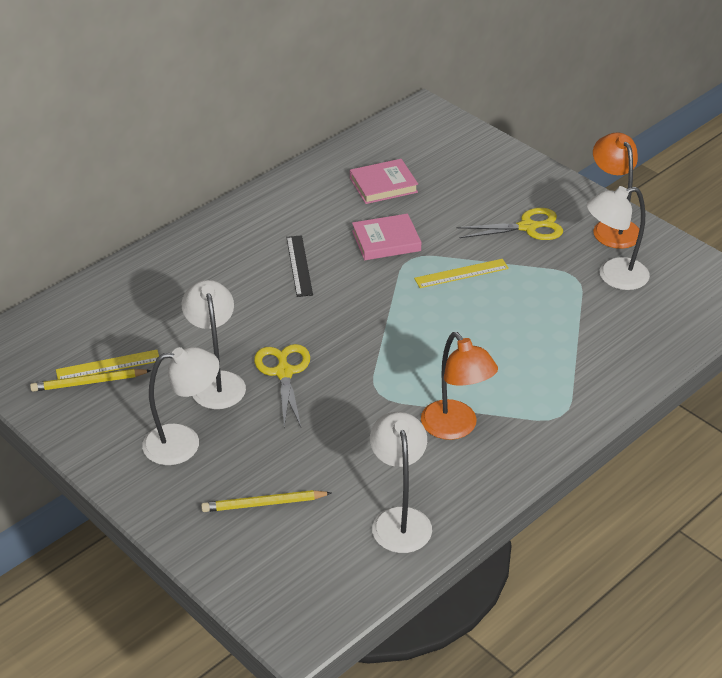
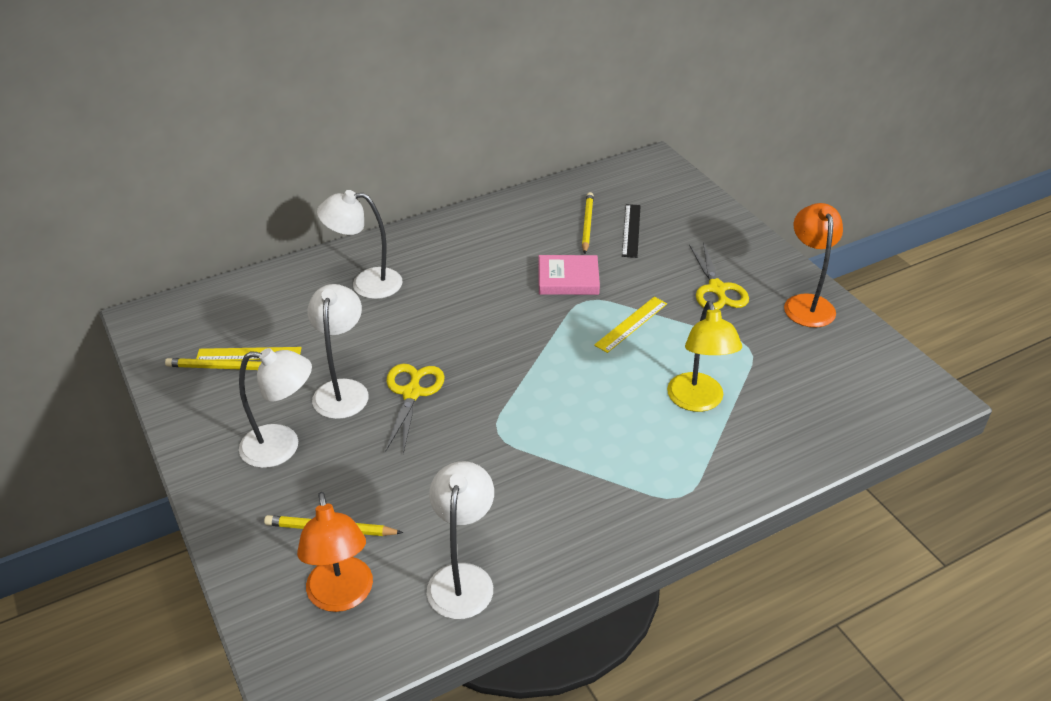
camera: 15 degrees right, 0 degrees up
(299, 265) = (473, 289): black ruler -> black ruler (631, 230)
(383, 185) = (587, 225): pink book -> yellow pencil
(455, 428) = (562, 487): orange lamp -> orange lamp (342, 596)
(461, 273) = (631, 324): yellow ruler -> yellow ruler turned 45 degrees counterclockwise
(527, 227) = (717, 289): yellow scissors -> yellow scissors turned 75 degrees clockwise
(546, 332) = (698, 401): none -> yellow lamp
(613, 276) = (790, 355): white lamp -> white lamp (366, 283)

